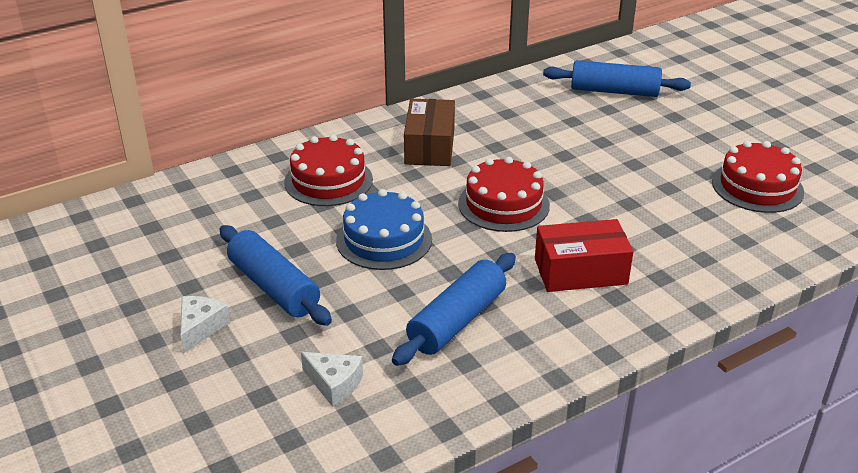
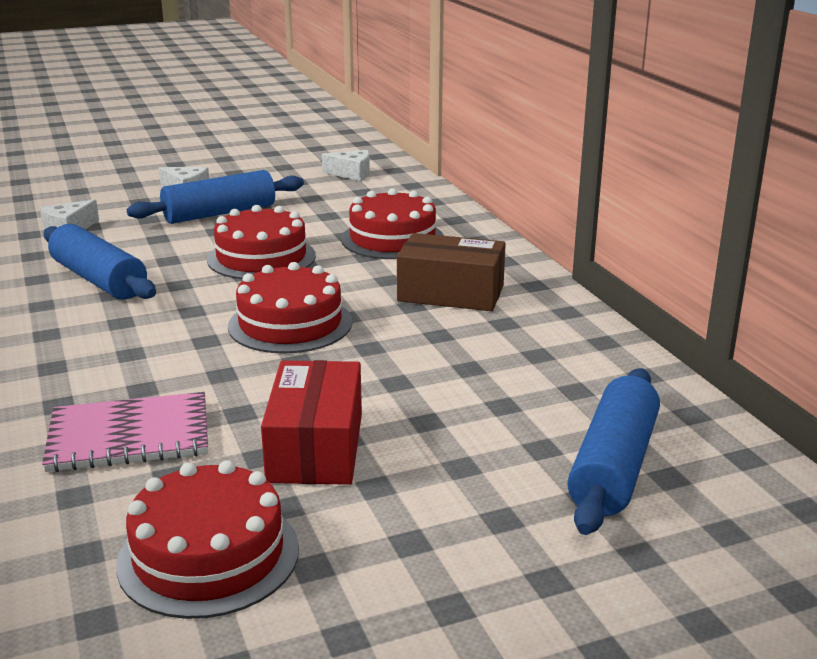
camera: 100 degrees right, 10 degrees down
(145, 224) = (352, 174): none -> white cheese
(384, 240) = (261, 257): blue cake -> red cake
(580, 271) = (117, 352): red box -> red box (315, 447)
(678, 237) = (129, 436): none -> pink notebook

